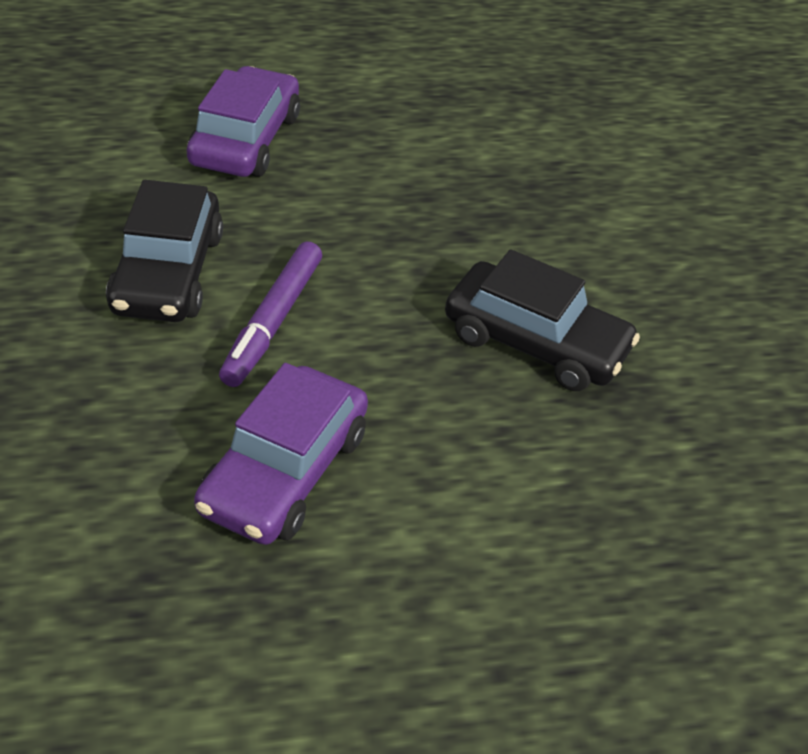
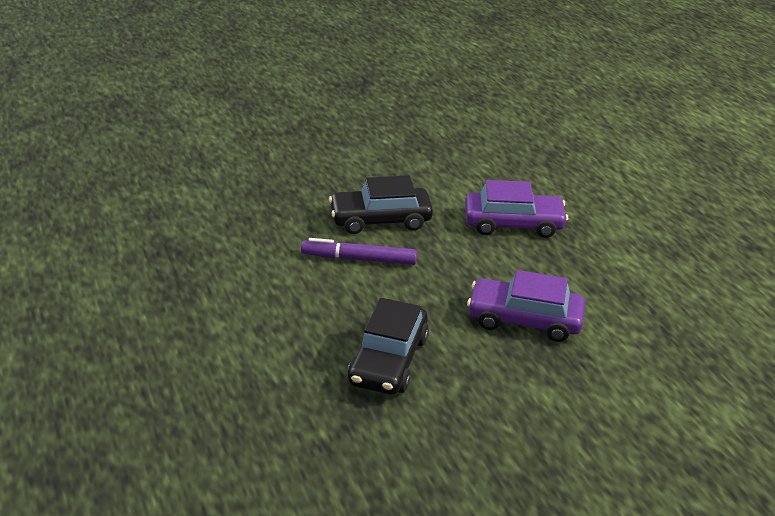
camera: 80 degrees right, 10 degrees down
(284, 472) = (252, 280): purple car -> purple car (524, 319)

